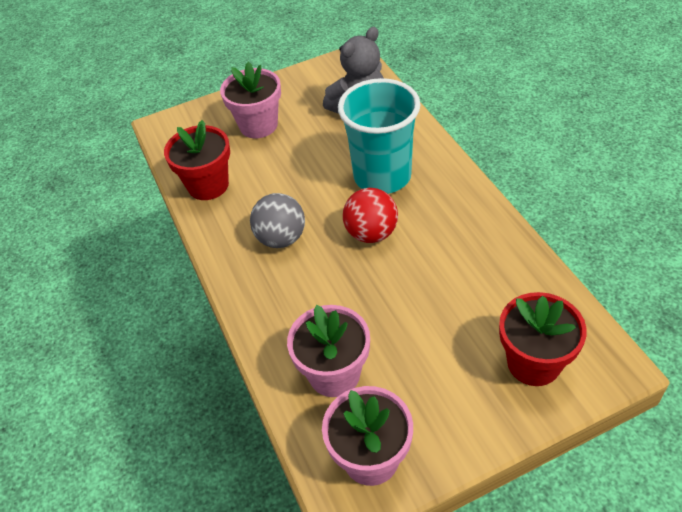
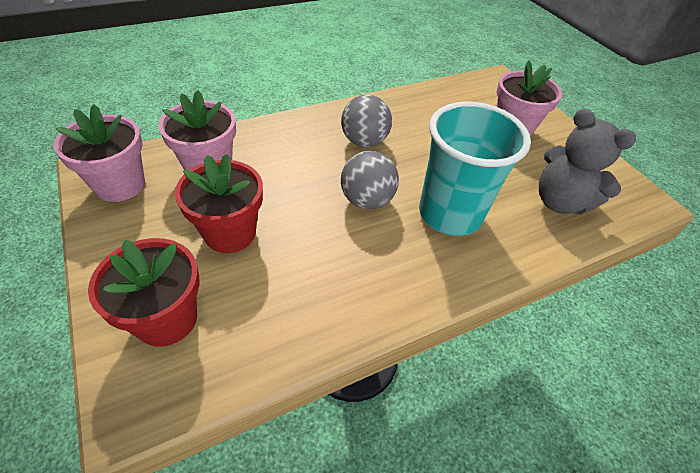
camera: 80 degrees right, 0 degrees up
(208, 185) = (428, 102): red flower pot -> red flower pot (230, 233)
(371, 233) = (366, 200): red ball -> grey ball

